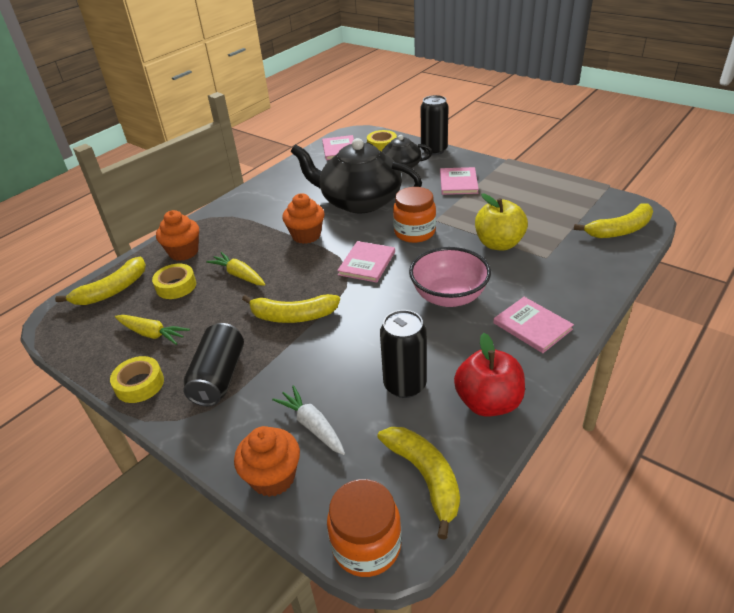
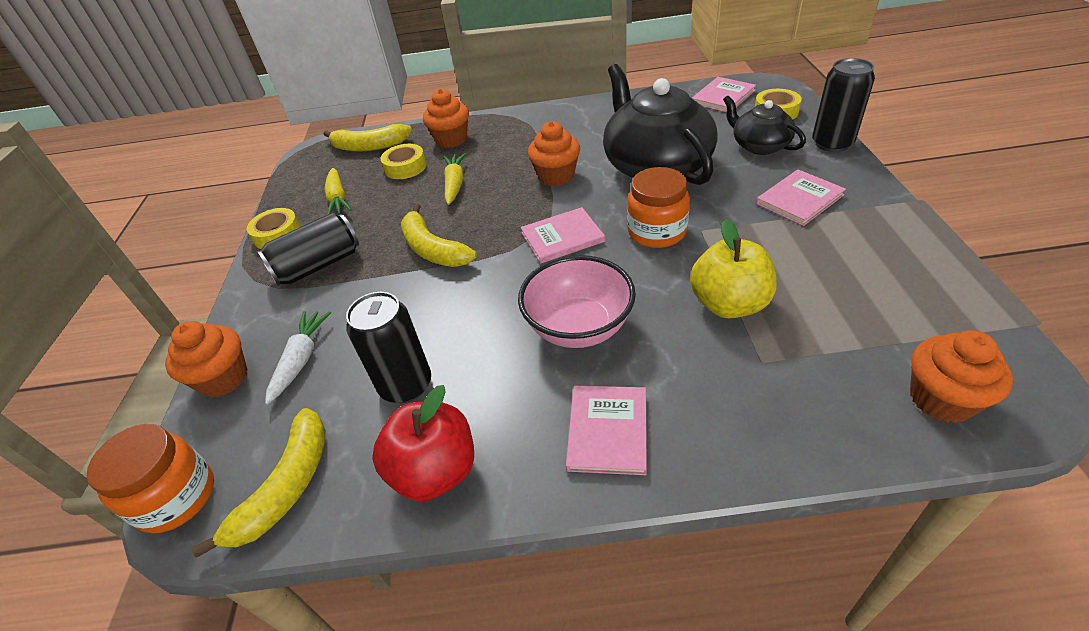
camera: 50 degrees right, 5 degrees up
(620, 230) = (941, 399): yellow banana -> orange cupcake

